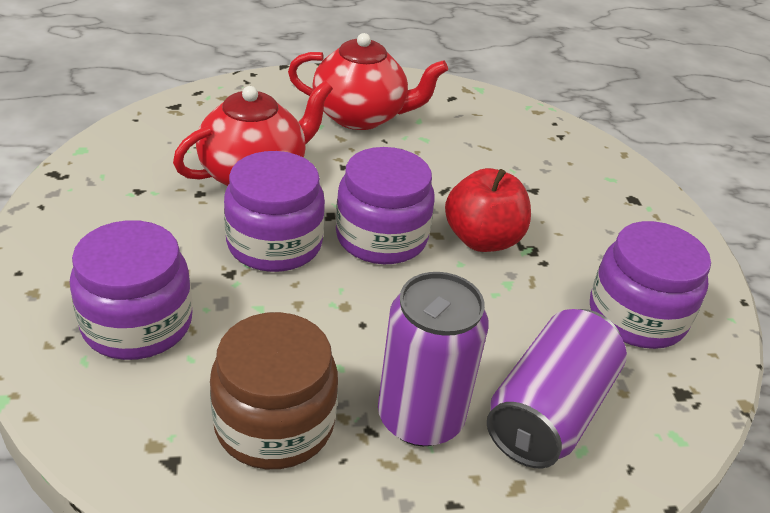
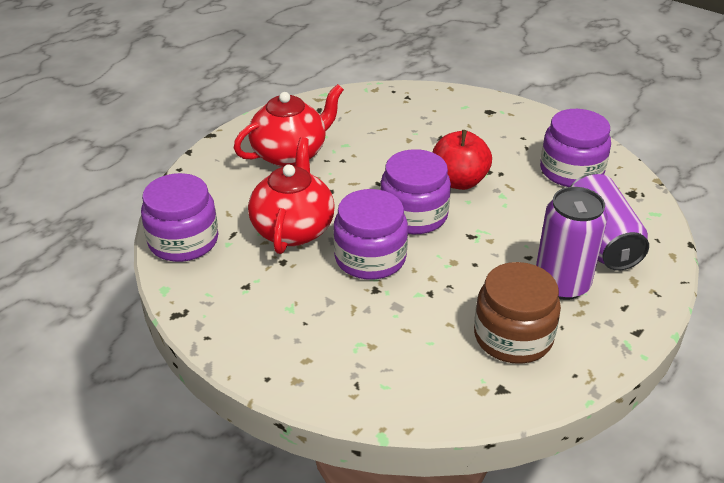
camera: 40 degrees left, 0 degrees up
(137, 323) = (377, 349): purple jar -> purple jar (183, 241)

